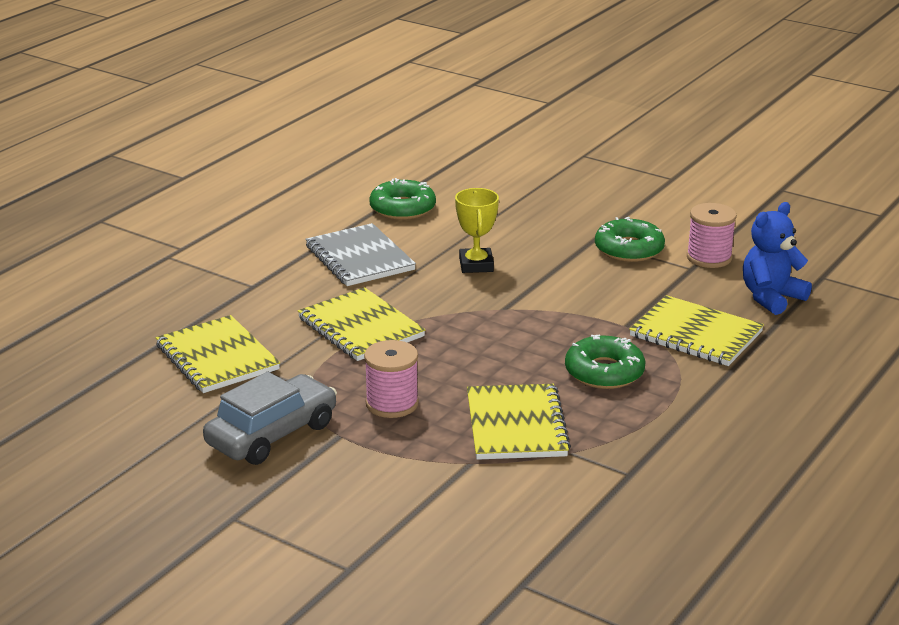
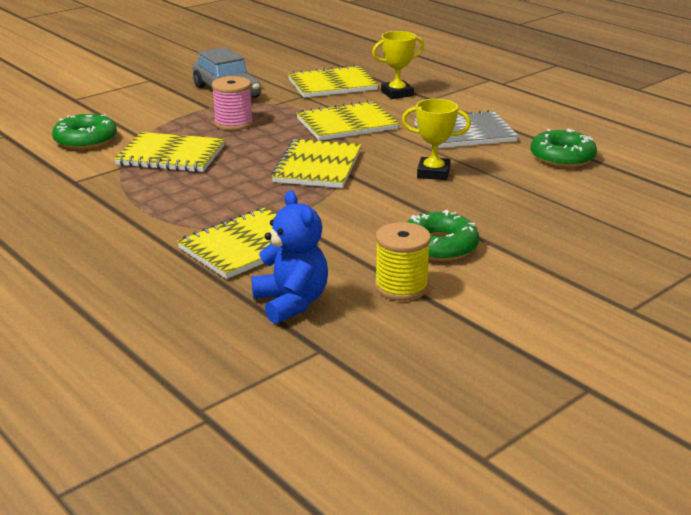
camera: 105 degrees right, 0 degrees up
(240, 309) = (397, 93): none -> yellow trophy
(495, 327) = (317, 166): none -> yellow notebook
(604, 372) = (215, 195): green donut -> green donut (86, 140)
(709, 258) = (401, 287): pink spool -> yellow spool

